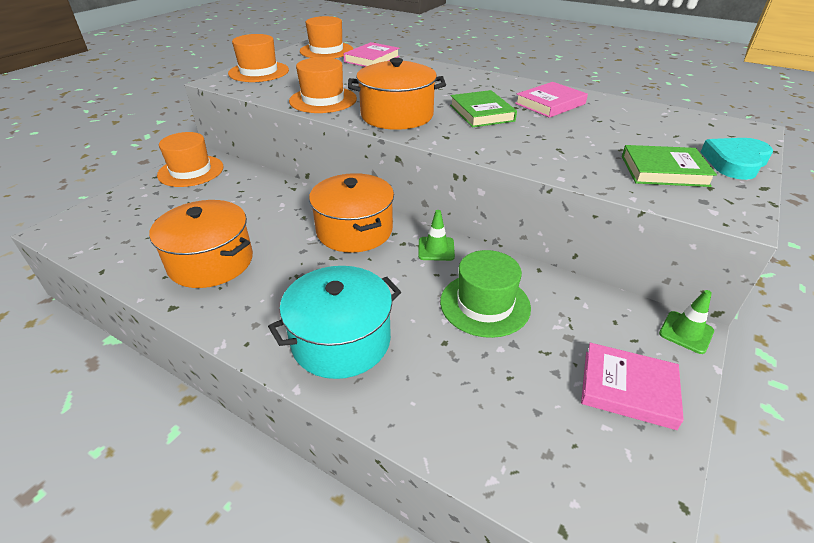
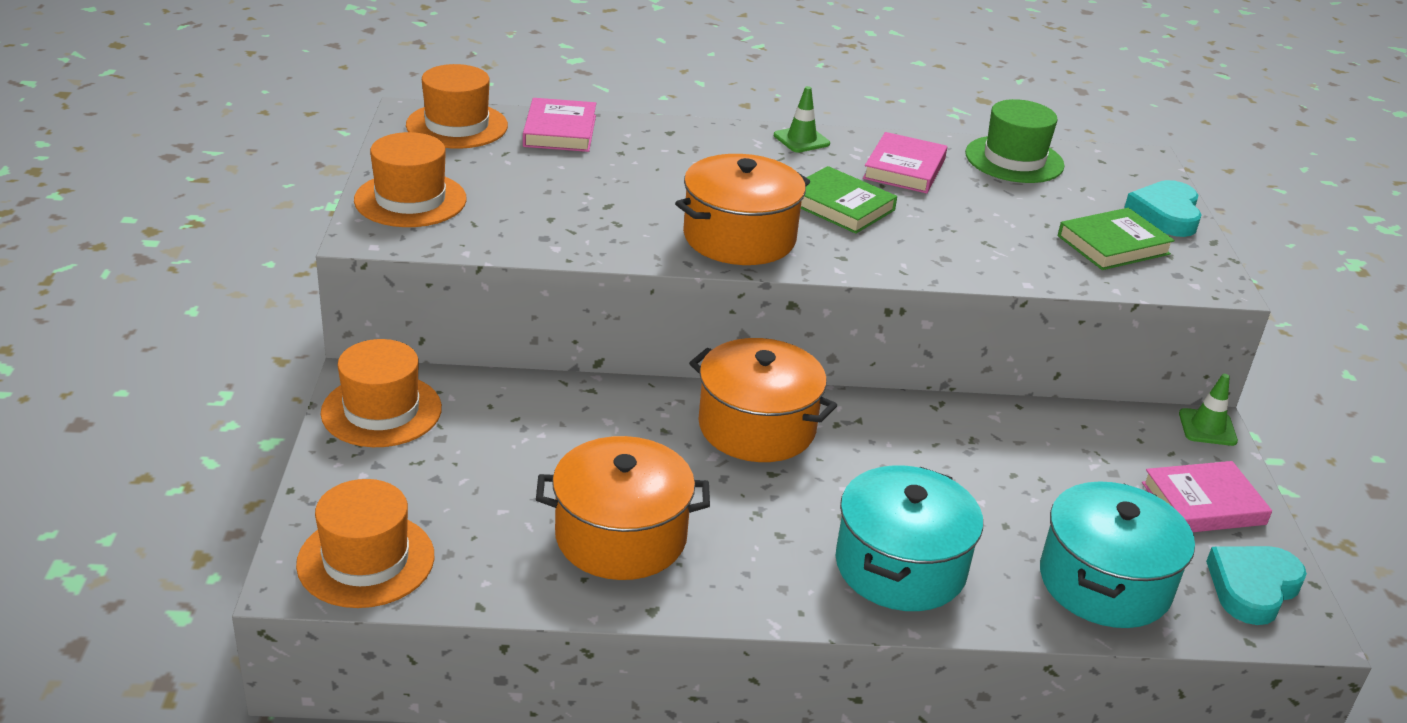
camera: 35 degrees left, 5 degrees down
(323, 100) = (599, 234): orange hat -> orange hat (366, 560)
(436, 249) = (883, 418): green traffic cone -> green traffic cone (801, 140)
(477, 415) = (1104, 582): none -> turquoise pot
(485, 304) = (1003, 468): green hat -> green hat (1014, 159)
(612, 480) = (1252, 588): none -> turquoise heart

